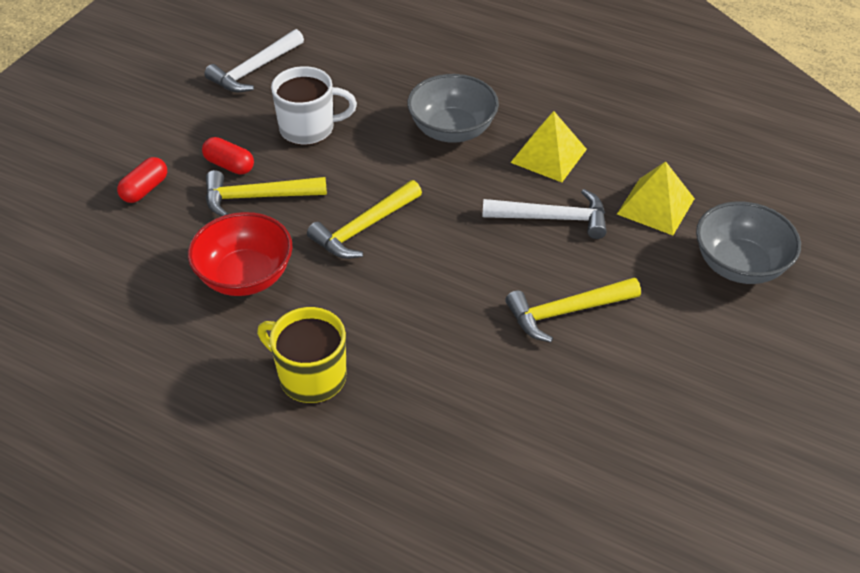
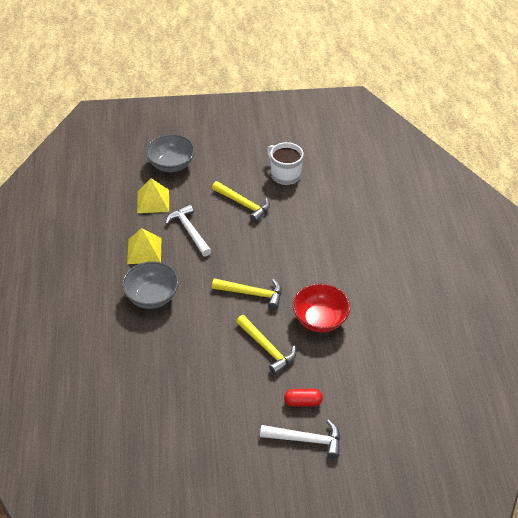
camera: 125 degrees left, 0 degrees up
(229, 165) = (254, 376): red capsule -> none
(254, 70) = (164, 421): white hammer -> white hammer (306, 440)
(309, 128) = (197, 359): white mug -> white mug (284, 175)
(310, 376) = (349, 264): yellow mug -> none

